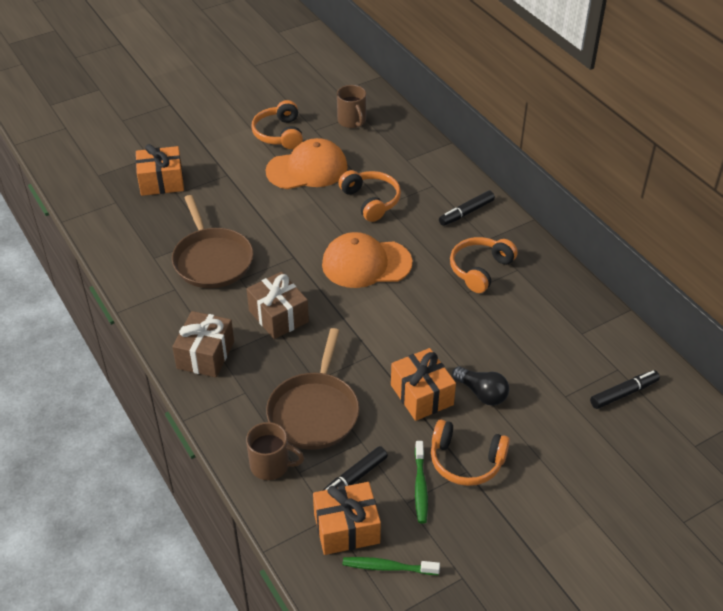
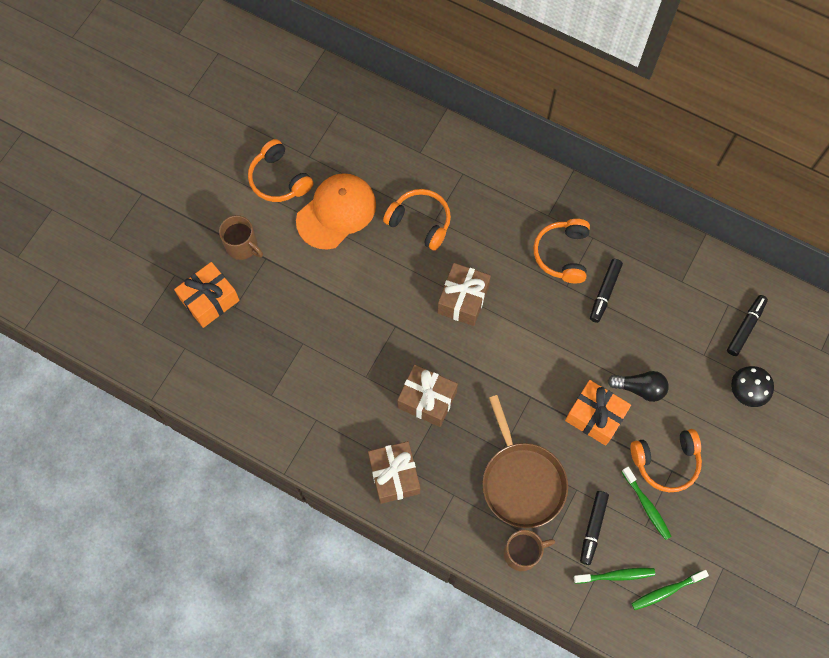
camera: 30 degrees left, 25 degrees up
(212, 260) = (325, 369): brown pan -> none
(346, 528) = (616, 575): orange gift -> green toothbrush
(352, 121) = (337, 126): brown mug -> brown mug (242, 246)
(366, 263) = (463, 300): orange cap -> brown gift
(466, 213) = (512, 192): black marker -> black marker (605, 292)
(589, 443) = (746, 392): none -> black mushroom

